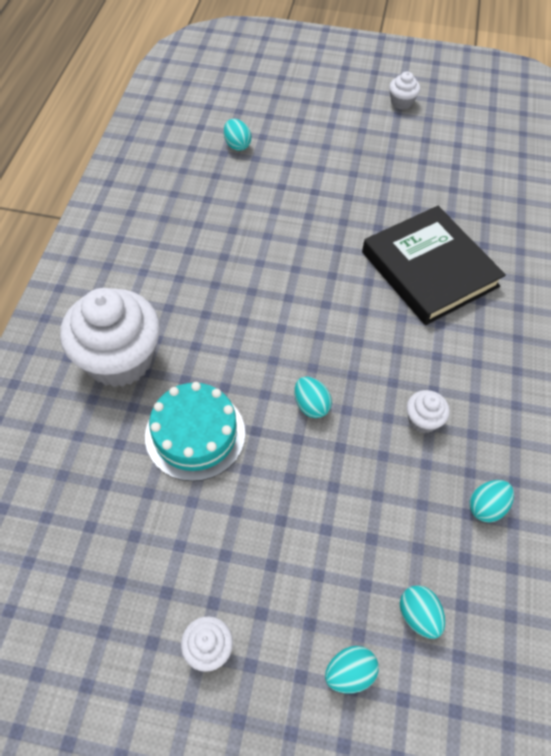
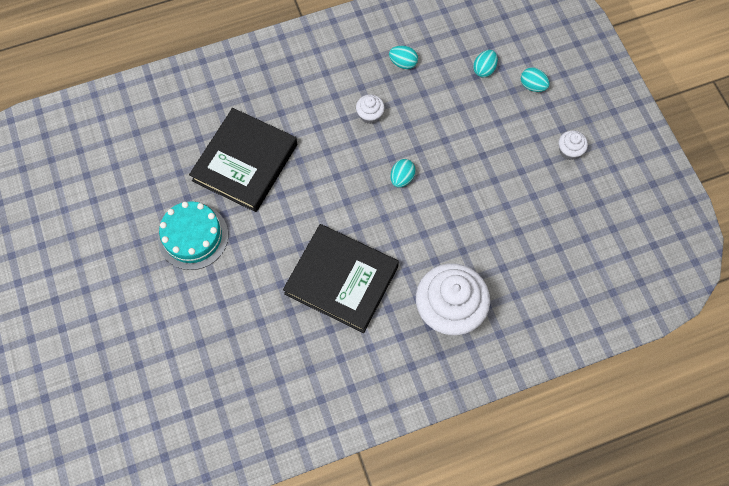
camera: 120 degrees left, 10 degrees up
(195, 434) = (466, 230): turquoise cake -> turquoise cake (193, 236)
(231, 284) = (341, 280): none -> black book
(237, 145) = (193, 367): turquoise egg -> none
(401, 102) = (59, 266): white cupcake -> none

